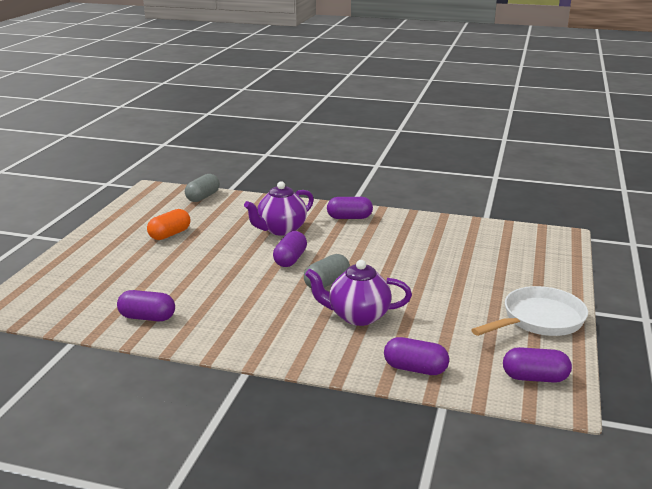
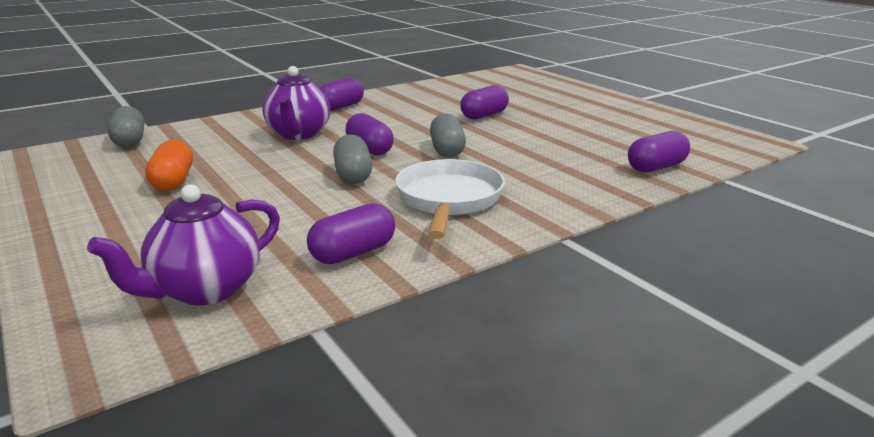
camera: 50 degrees left, 0 degrees up
(243, 273) = (353, 175): none -> grey capsule
(357, 316) = (532, 158): purple teapot -> purple teapot (205, 289)
(535, 378) = (716, 138): purple capsule -> purple capsule (484, 115)
(539, 320) = (631, 112): white pan -> white pan (448, 200)

